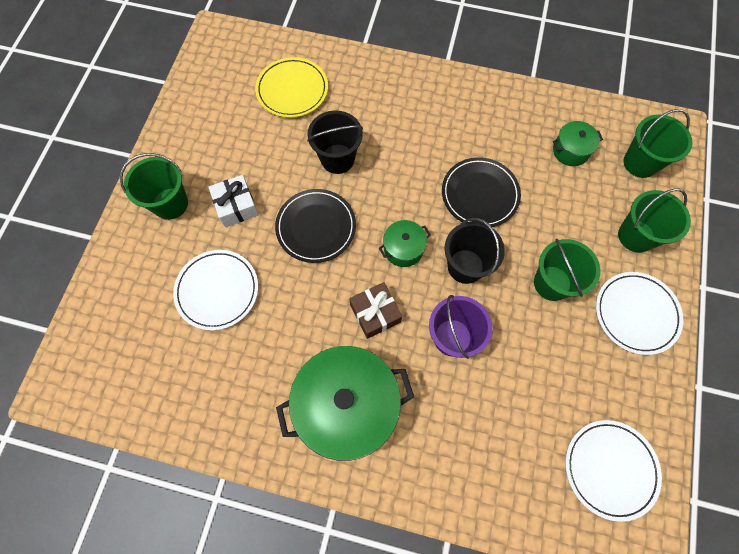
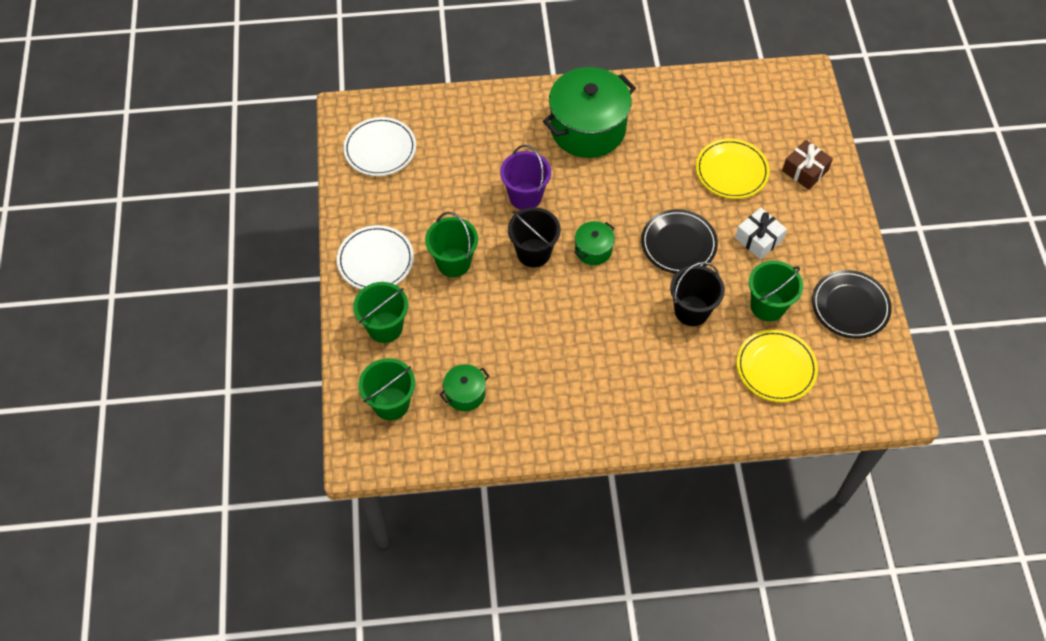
camera: 160 degrees right, 10 degrees down
(170, 203) = (817, 223): green bucket -> green bucket (767, 306)
(217, 290) = (731, 171): white plate -> yellow plate
(375, 313) = (595, 194): brown gift -> brown gift (805, 171)
(480, 194) = (542, 320): black plate -> black plate (850, 306)

